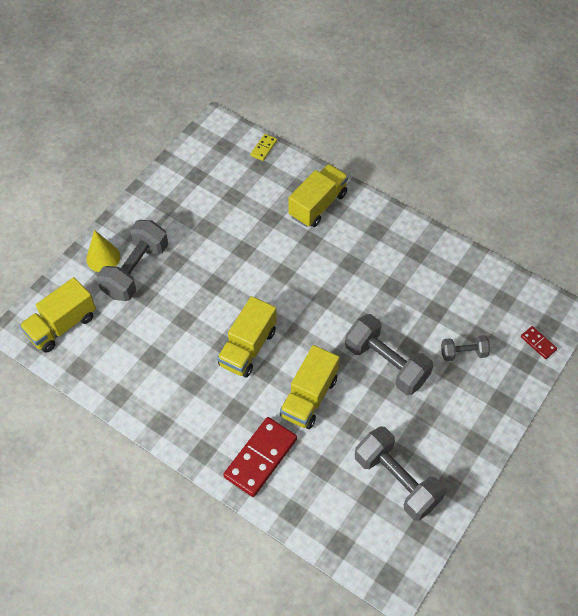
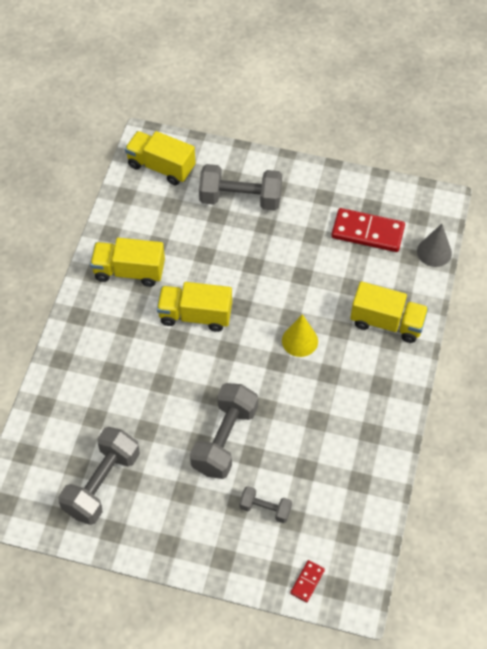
camera: 70 degrees right, 0 degrees up
(103, 257) = (243, 169): yellow cone -> yellow cone (300, 340)
(260, 457) = (87, 362): red domino -> red domino (367, 232)
(264, 148) = (434, 252): yellow domino -> grey cone
(309, 397) = (162, 382): yellow truck -> yellow truck (129, 271)
(463, 353) = (265, 509): grey dumbbell -> grey dumbbell turned 45 degrees counterclockwise

